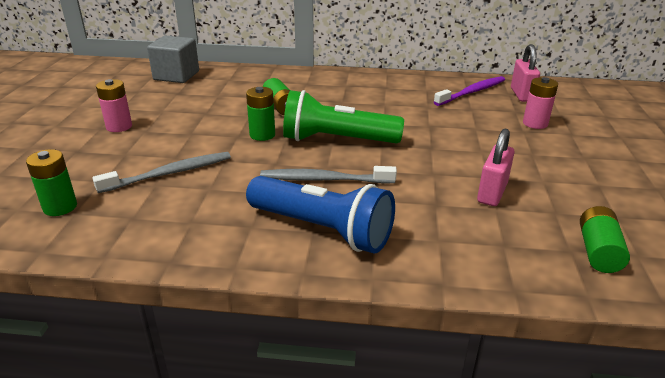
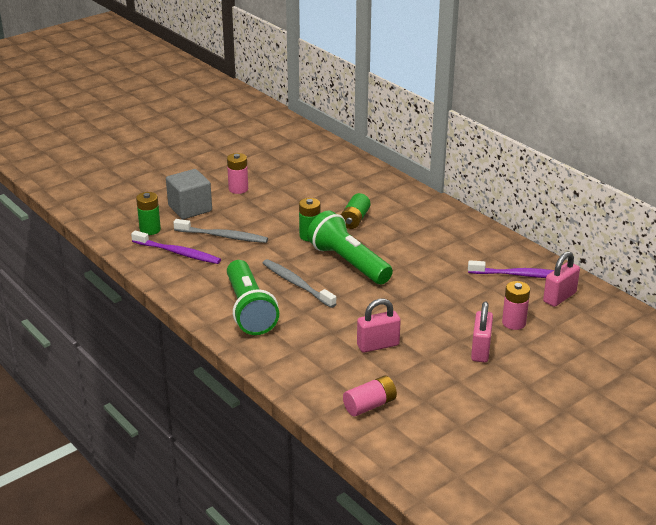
camera: 45 degrees right, 0 degrees up
(138, 214) = (178, 253): none -> purple toothbrush
(176, 76) = (327, 160): grey cube -> grey cube (190, 208)
(322, 230) = (249, 310): blue flashlight -> green flashlight
(560, 153) = (480, 350): none -> pink padlock
(598, 251) = (370, 405): green battery -> pink battery

